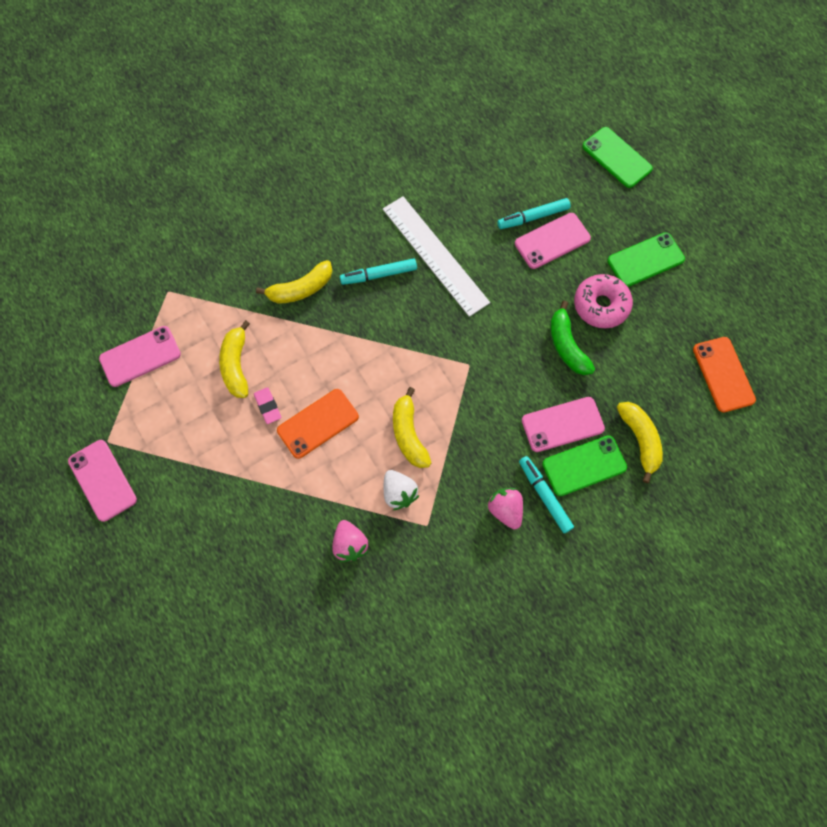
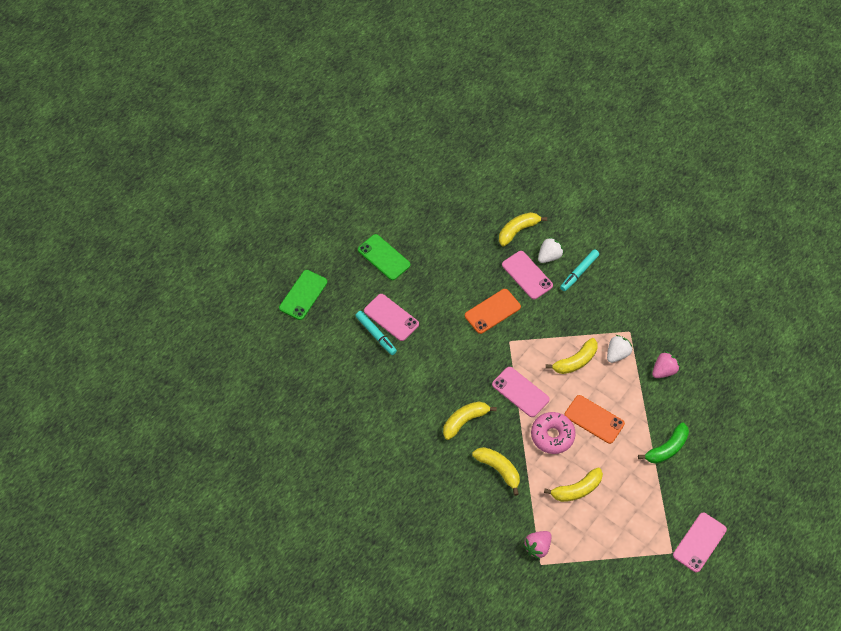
camera: 110 degrees left, 10 degrees down
(140, 356) = (600, 559): pink phone -> pink phone (520, 392)
(268, 406) = (597, 456): pink eraser -> none
(378, 275) = (465, 421): turquoise marker -> yellow banana
(435, 255) = (433, 389): white ruler -> none
(505, 510) = (598, 291): pink strawberry -> pink strawberry (537, 547)
(567, 345) = (469, 287): green banana -> green banana (667, 448)
(584, 466) = (549, 256): green phone -> white strawberry
(601, 305) = (430, 275): pink donut -> pink donut (552, 435)
(723, 374) = (452, 196): orange phone -> orange phone (492, 311)

